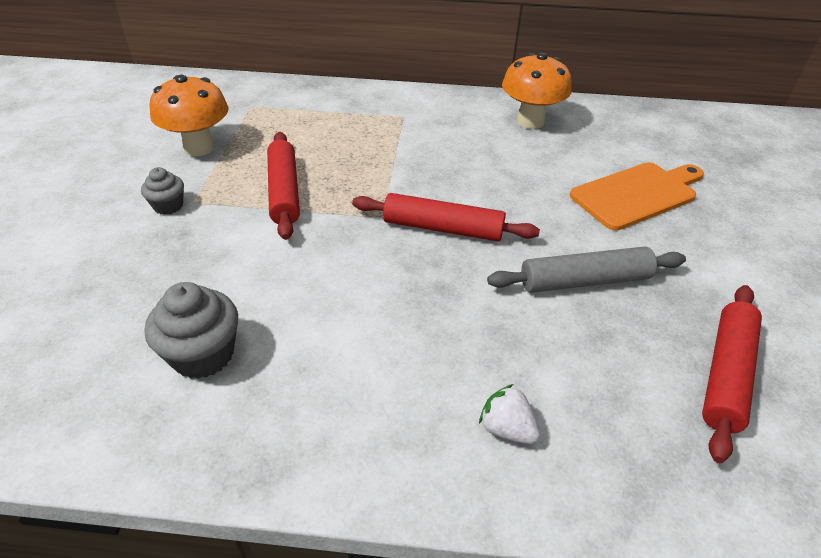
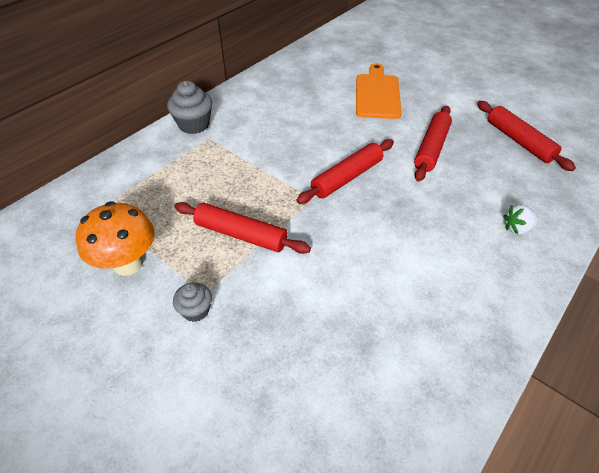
camera: 55 degrees left, 5 degrees up
(203, 354) = (388, 342): grey cupcake -> grey cupcake (194, 125)
(530, 121) = (273, 92): orange mushroom -> none
(584, 281) = (431, 148): grey rolling pin -> red rolling pin

